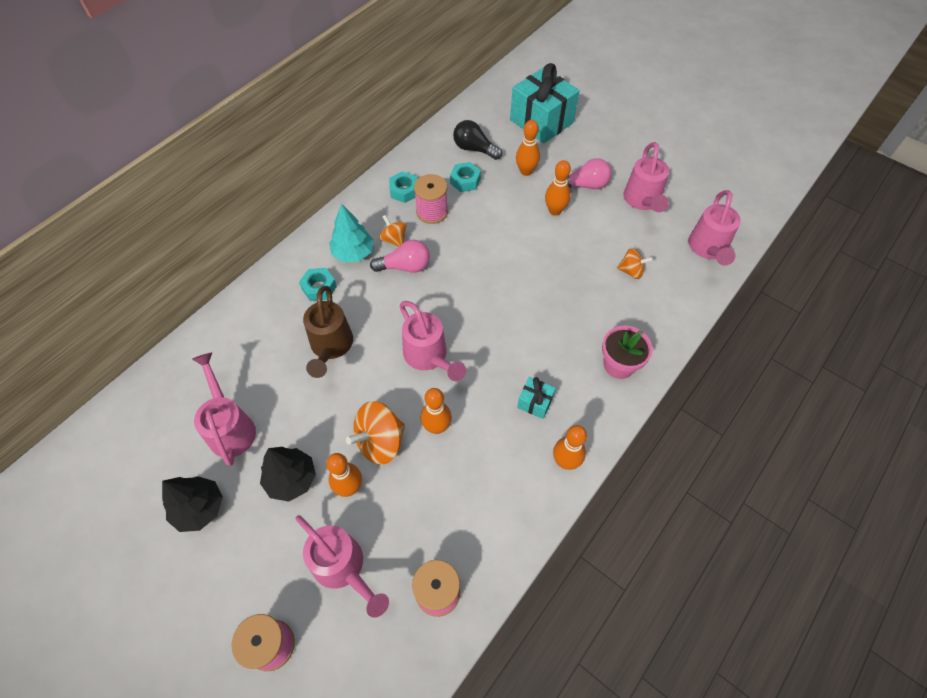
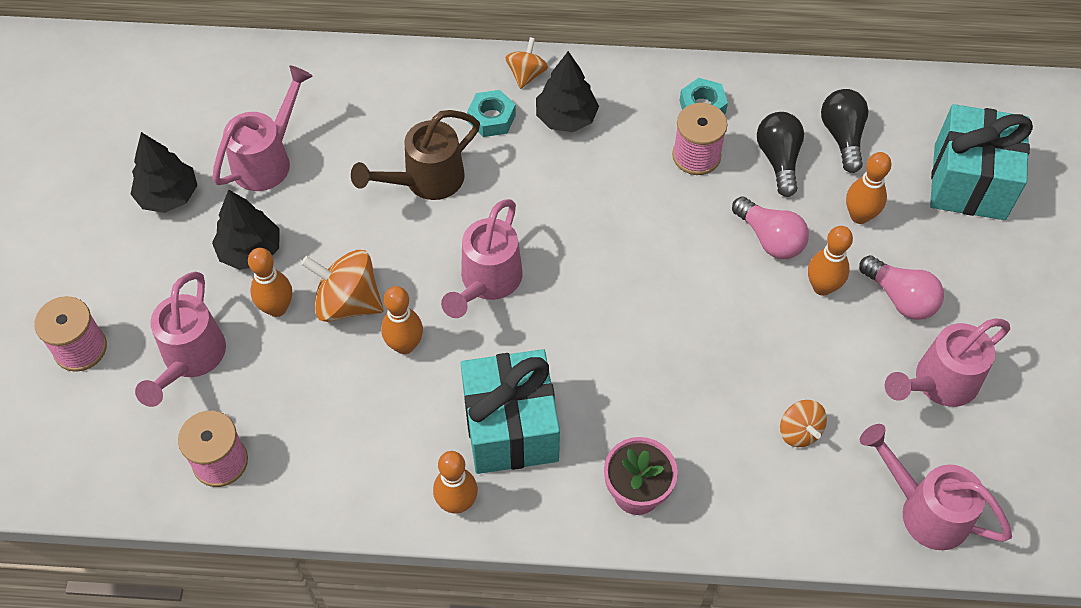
camera: 55 degrees right, 0 degrees up
(353, 253) = (566, 118): turquoise tree -> black tree
(394, 239) = (620, 144): orange spinning top -> orange spinning top (526, 74)
(405, 266) = (591, 180): pink light bulb -> pink light bulb (770, 239)
(465, 181) = (778, 159): turquoise nut -> black light bulb
(535, 402) = (511, 427): turquoise gift -> turquoise gift, size x2.21
(708, 249) = (925, 510): pink watering can -> pink watering can turned 60 degrees clockwise

